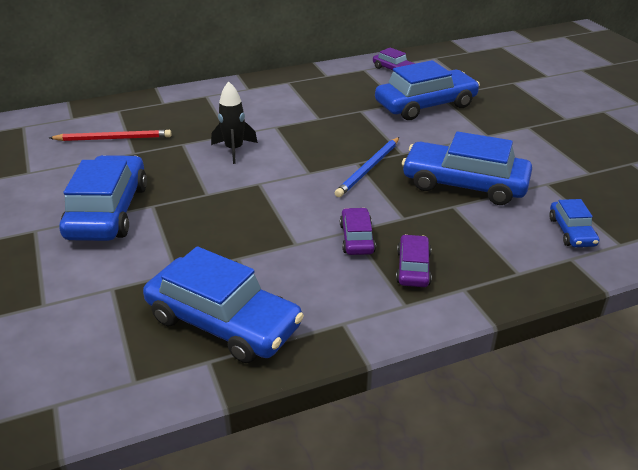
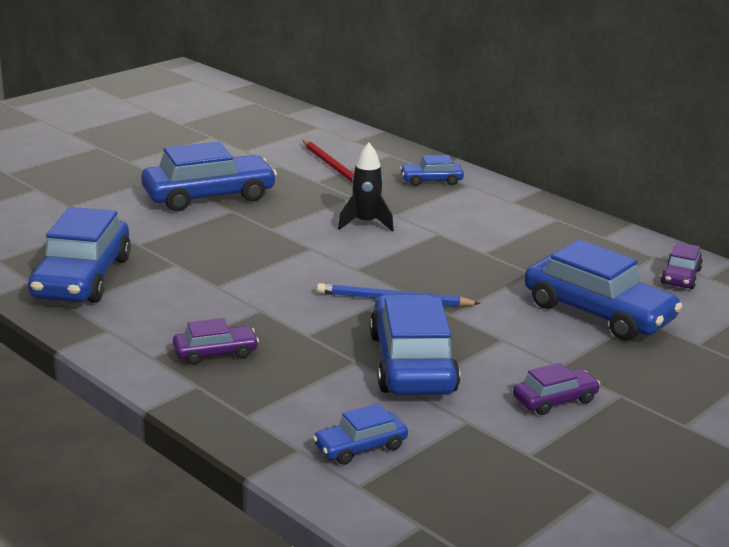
camera: 65 degrees right, 10 degrees down
(184, 106) = (431, 180): none -> blue car
(357, 238) = (248, 315): purple car -> purple car (555, 400)

